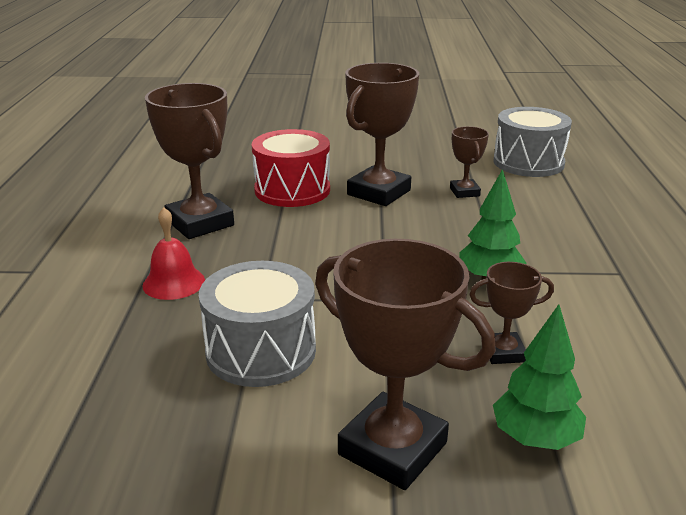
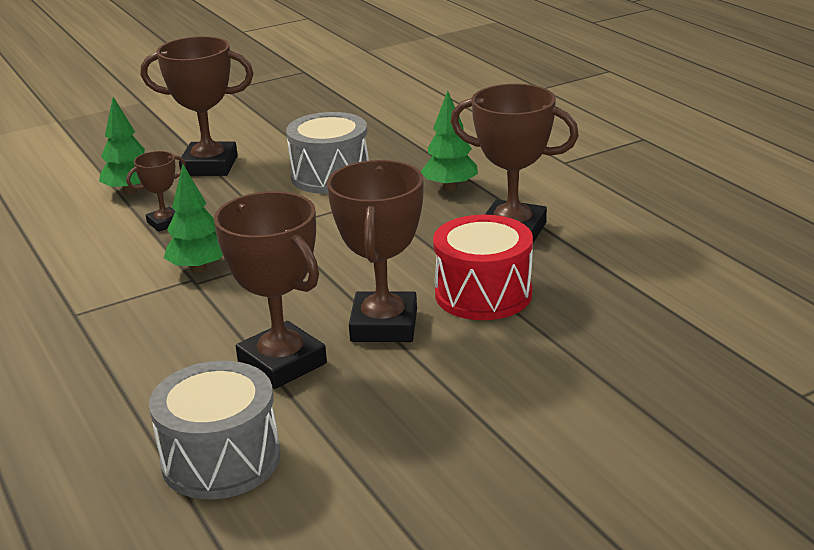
camera: 150 degrees right, 0 degrees up
(174, 282) = (450, 187): red bell -> green tree
(464, 192) = (282, 363): brown trophy -> brown trophy, size x1.93

